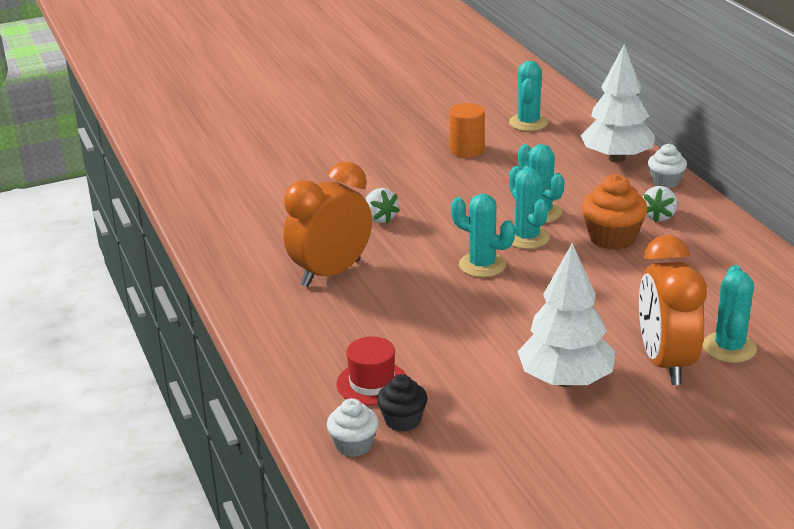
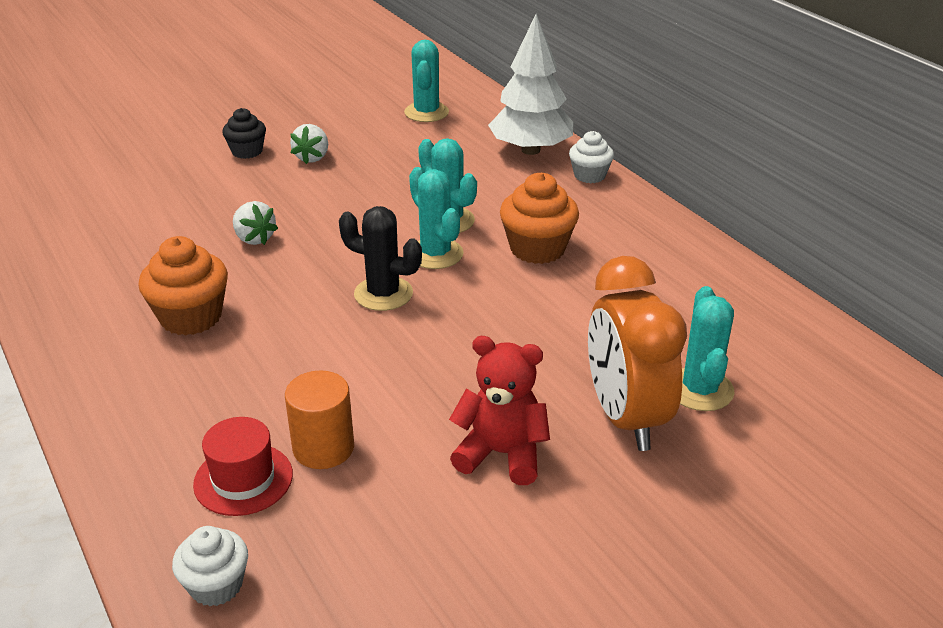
camera: 10 degrees left, 5 degrees up
(331, 273) = (191, 317): orange clock -> orange cupcake
(403, 420) = (286, 537): black cupcake -> black cupcake (247, 151)
(467, 150) = (357, 147): orange cylinder -> orange cylinder (323, 448)
(482, 265) = (383, 294): turquoise cactus -> black cactus
(565, 380) = (501, 454): white tree -> red teddy bear
(659, 216) = (588, 218): white strawberry -> white strawberry (312, 157)

